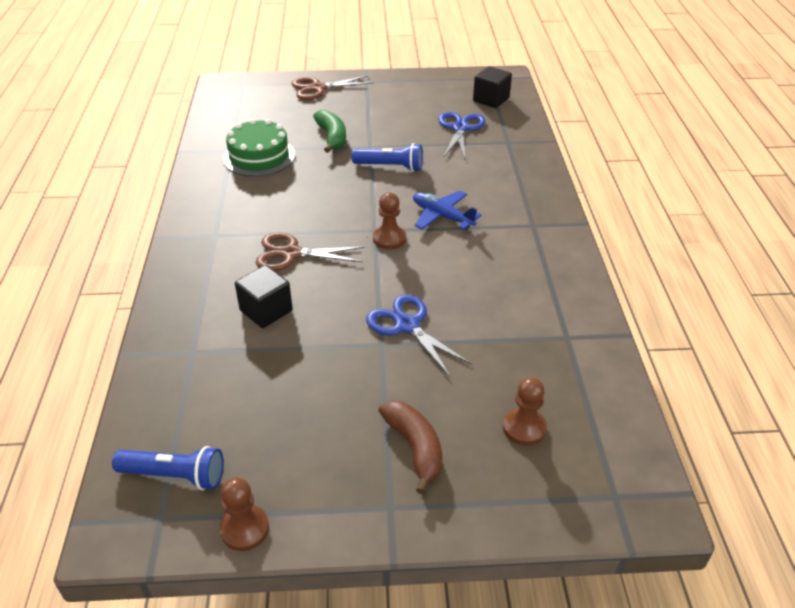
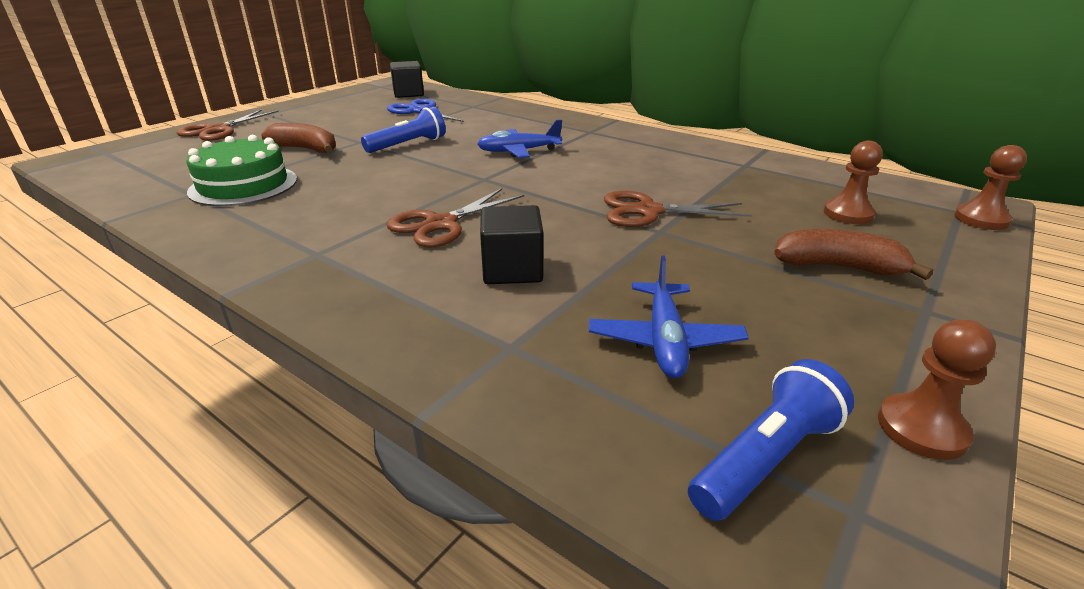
camera: 50 degrees left, 10 degrees down
(246, 402) = (664, 340): none -> blue plane
(332, 137) = (306, 149): green banana -> brown banana
(389, 239) = (509, 177): brown pawn -> brown pawn (981, 219)
(407, 325) = (648, 211): blue scissors -> brown scissors

